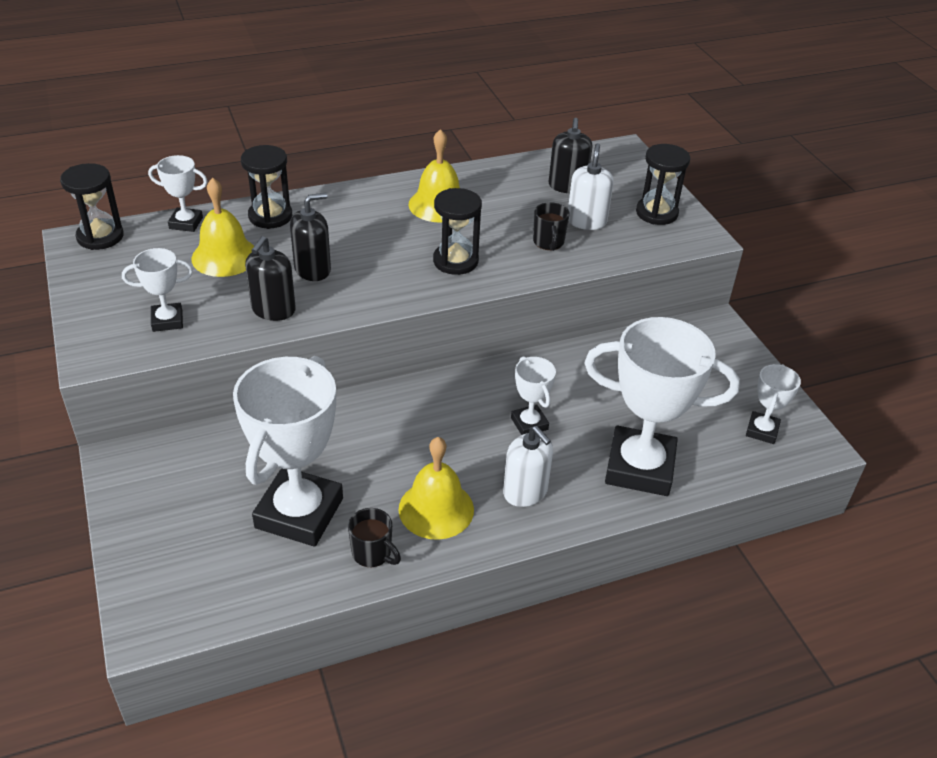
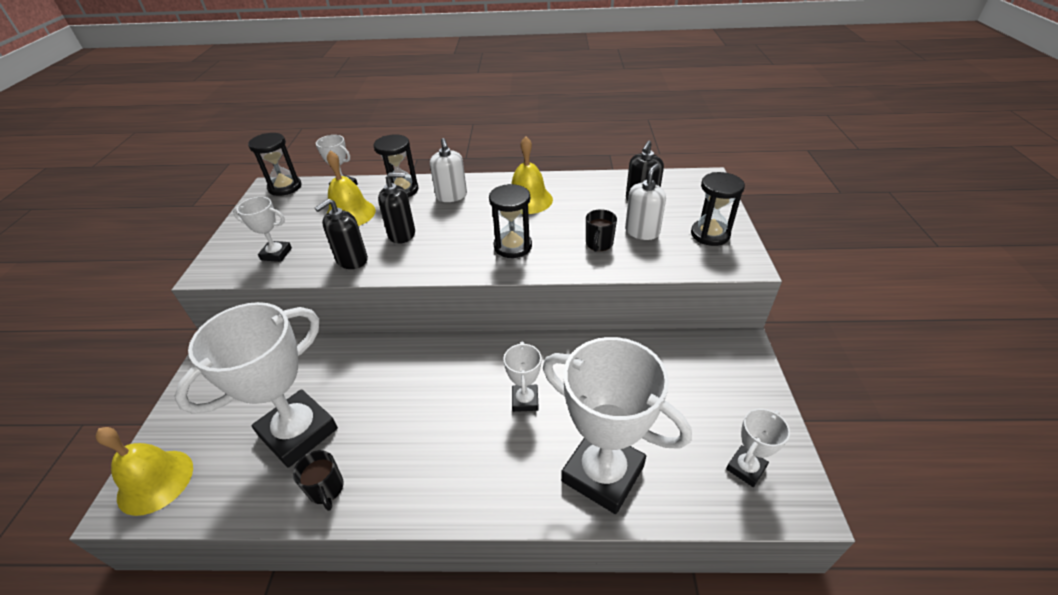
camera: 25 degrees right, 0 degrees up
(436, 509) = (402, 461): yellow bell -> yellow bell (155, 481)
(525, 492) = (485, 467): white soap dispenser -> white soap dispenser (451, 196)

